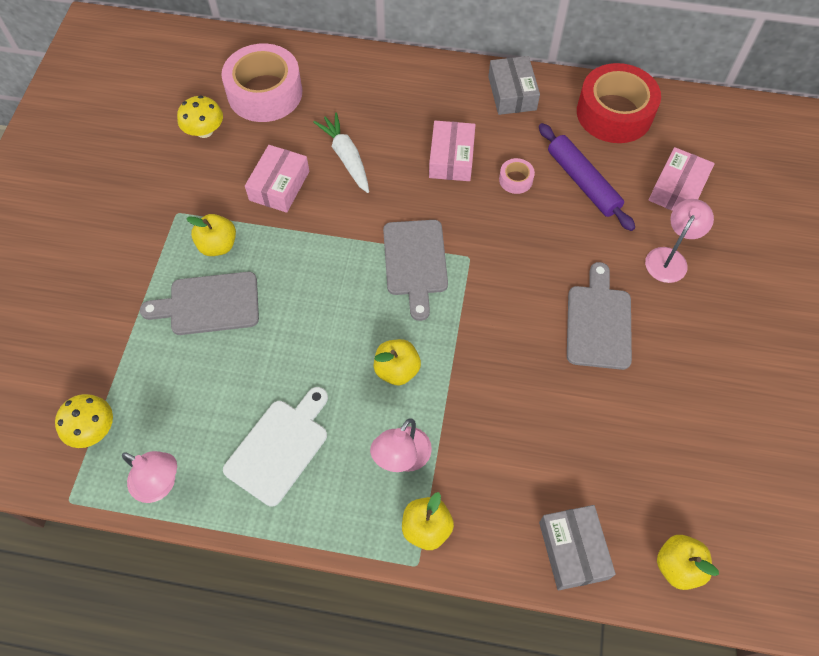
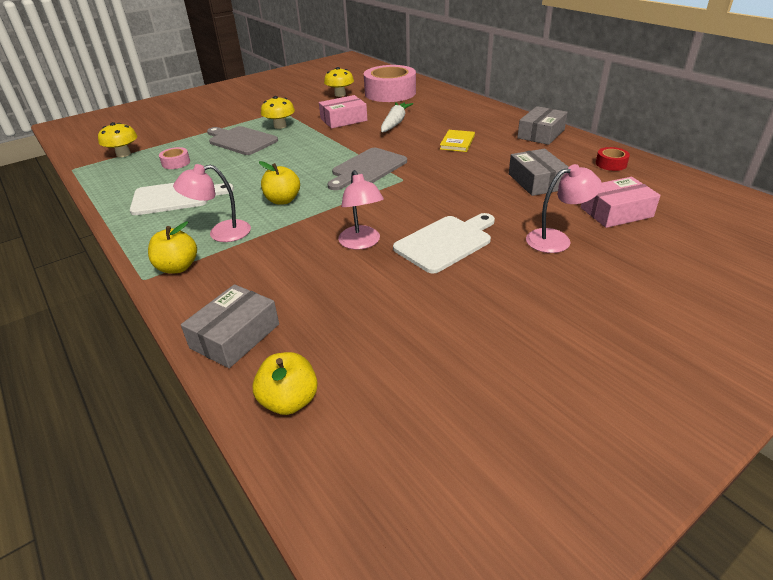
camera: 45 degrees right, 25 degrees down
(160, 484) = (109, 182): pink lamp -> pink lamp (362, 243)
(218, 245) = (280, 126): yellow apple -> yellow mushroom
(451, 158) = (457, 143): pink box -> yellow book
(515, 180) = (487, 164): pink tape -> pink tape (176, 163)
(583, 182) = (537, 181): purple rolling pin -> grey box
(598, 322) = (446, 242): grey cutting board -> white cutting board
(614, 113) = (611, 164): red tape -> red tape, size x0.42

